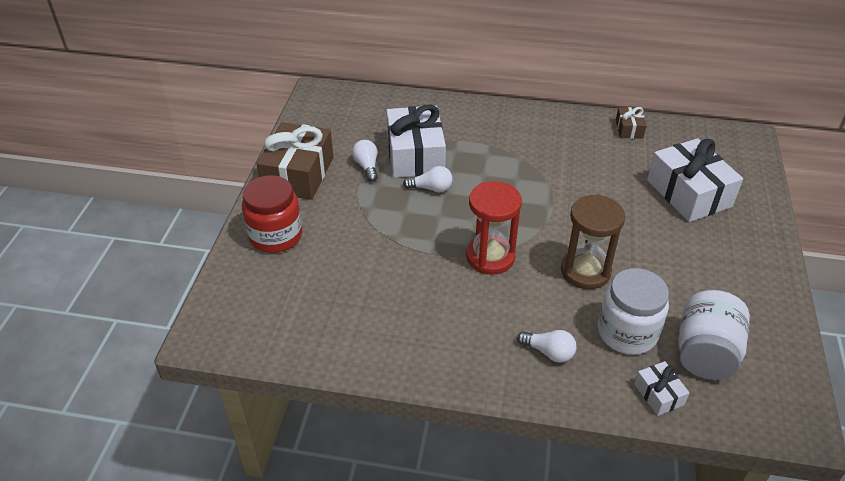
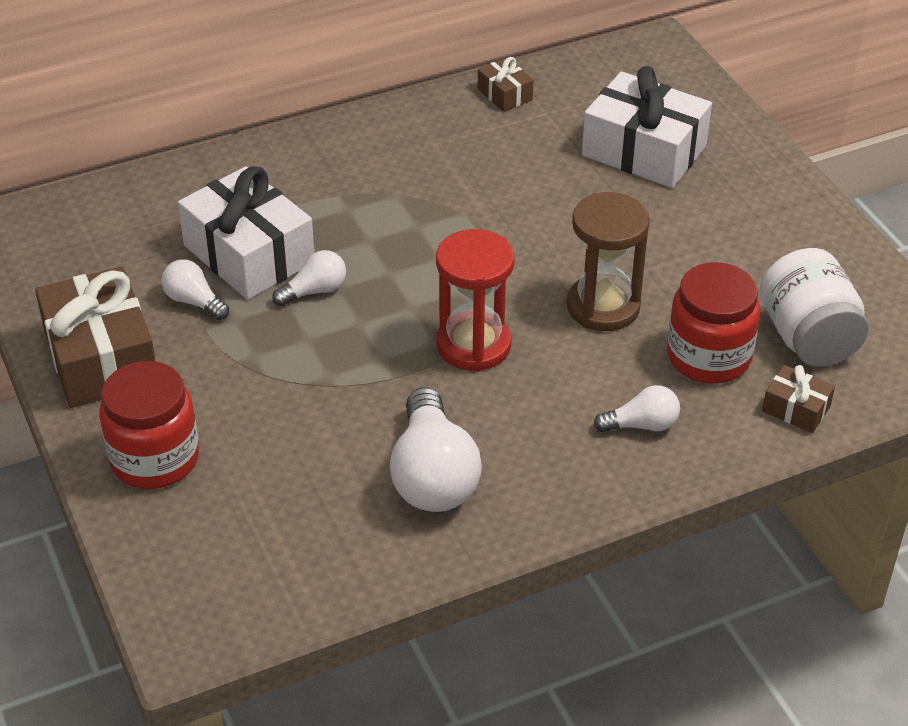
camera: 35 degrees left, 0 degrees up
(403, 318) = (432, 475): none -> white light bulb
(627, 332) = (708, 357): white jar -> red jar
(658, 394) = (796, 409): white gift -> brown gift

